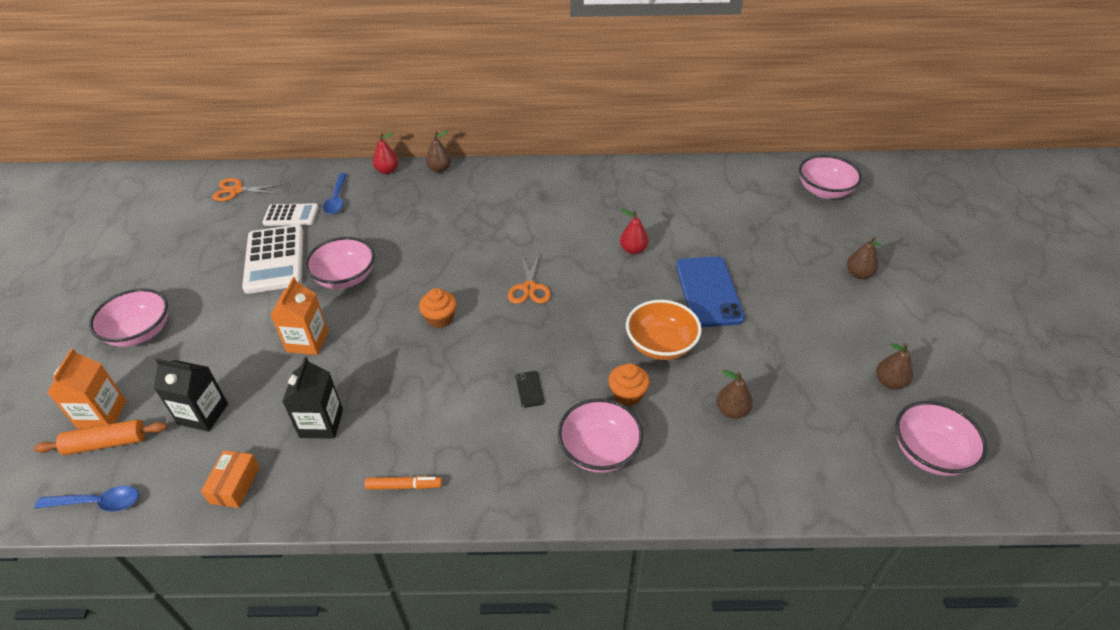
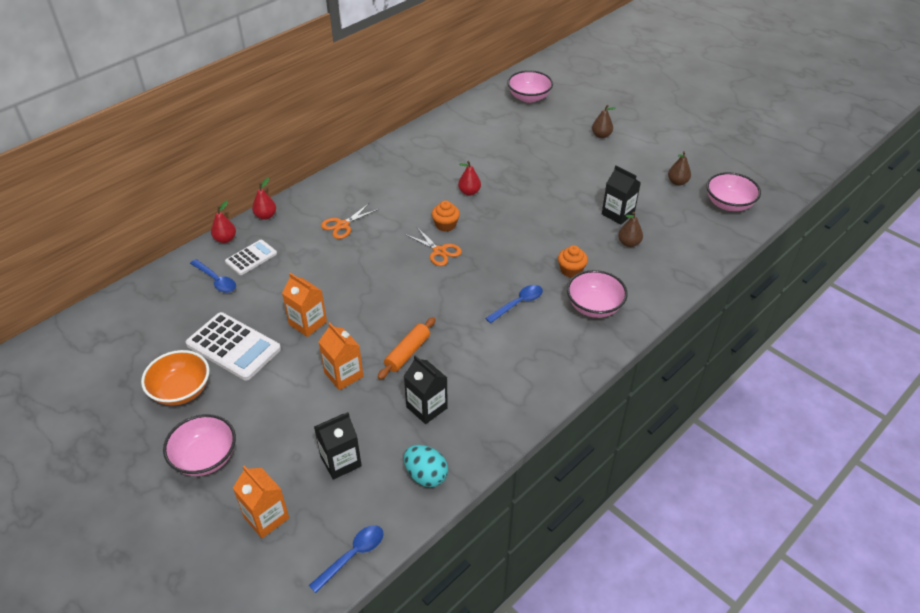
camera: 45 degrees left, 0 degrees up
(106, 443) = (300, 527): orange rolling pin -> orange rolling pin (407, 353)
(235, 485) = (426, 475): orange box -> turquoise egg
(236, 190) = (115, 325): orange scissors -> orange scissors (342, 225)
(291, 215) = (196, 312): white calculator -> white calculator (251, 258)
(345, 278) = (308, 323): pink bowl -> orange carton
(404, 486) = (523, 398): orange marker -> none
(439, 169) = (266, 216): brown pear -> red pear
(440, 318) = (410, 303): orange cupcake -> orange cupcake (445, 225)
(529, 389) = (518, 303): black phone -> blue spoon
(661, 345) = (554, 234): orange bowl -> orange bowl (181, 390)
(708, 291) = (540, 190): blue phone -> none
(763, 370) = (618, 214): none -> black carton

